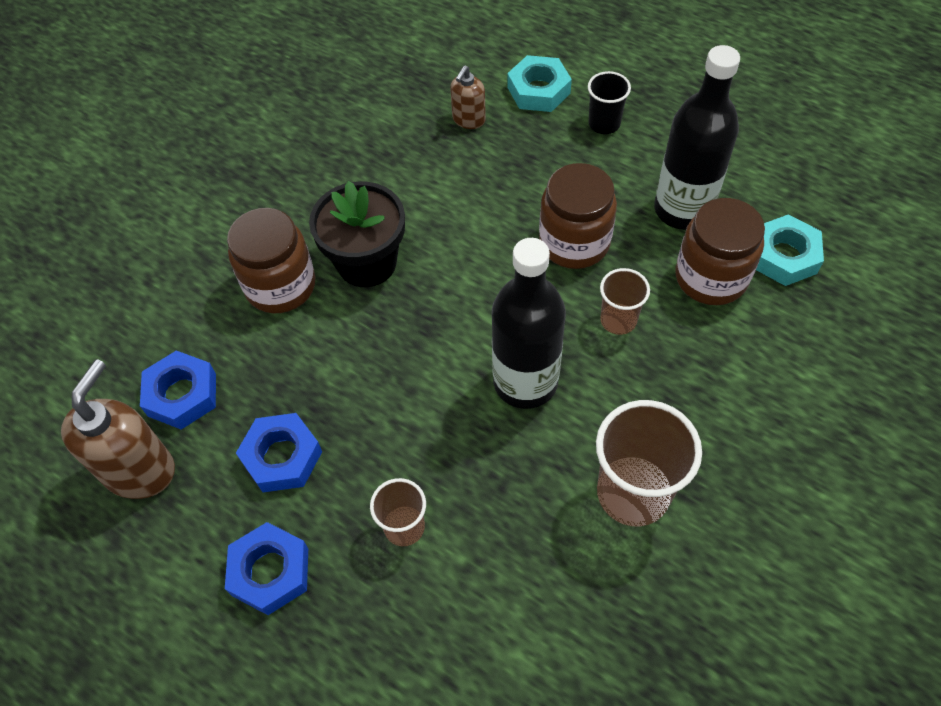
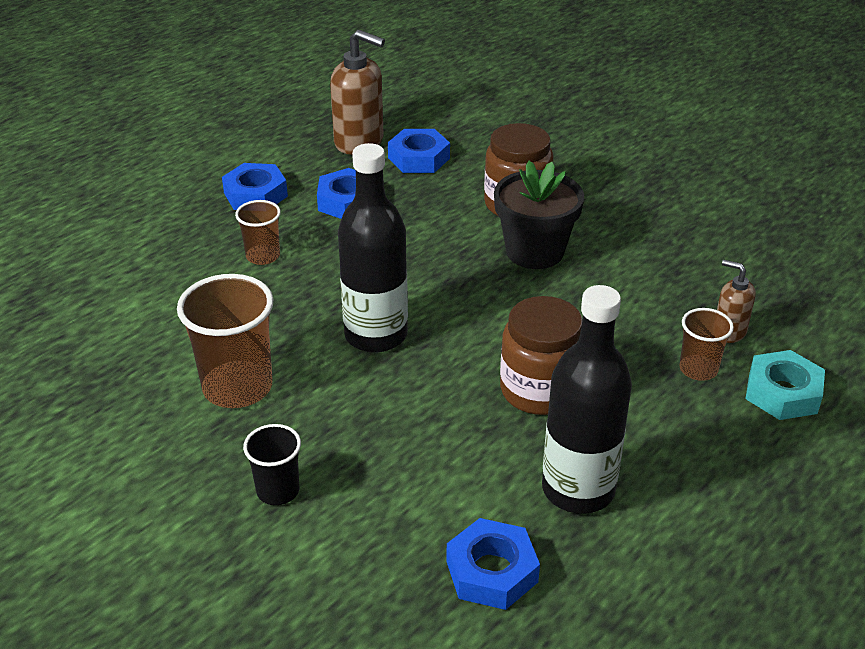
camera: 95 degrees right, 20 degrees down
(604, 124) = (725, 442): black cup -> black cup (278, 491)
(618, 320) = (430, 408): brown cup -> brown cup (698, 369)
(711, 277) = (472, 494): brown jar -> none
(783, 256) = (491, 571): turquoise nut -> blue nut

